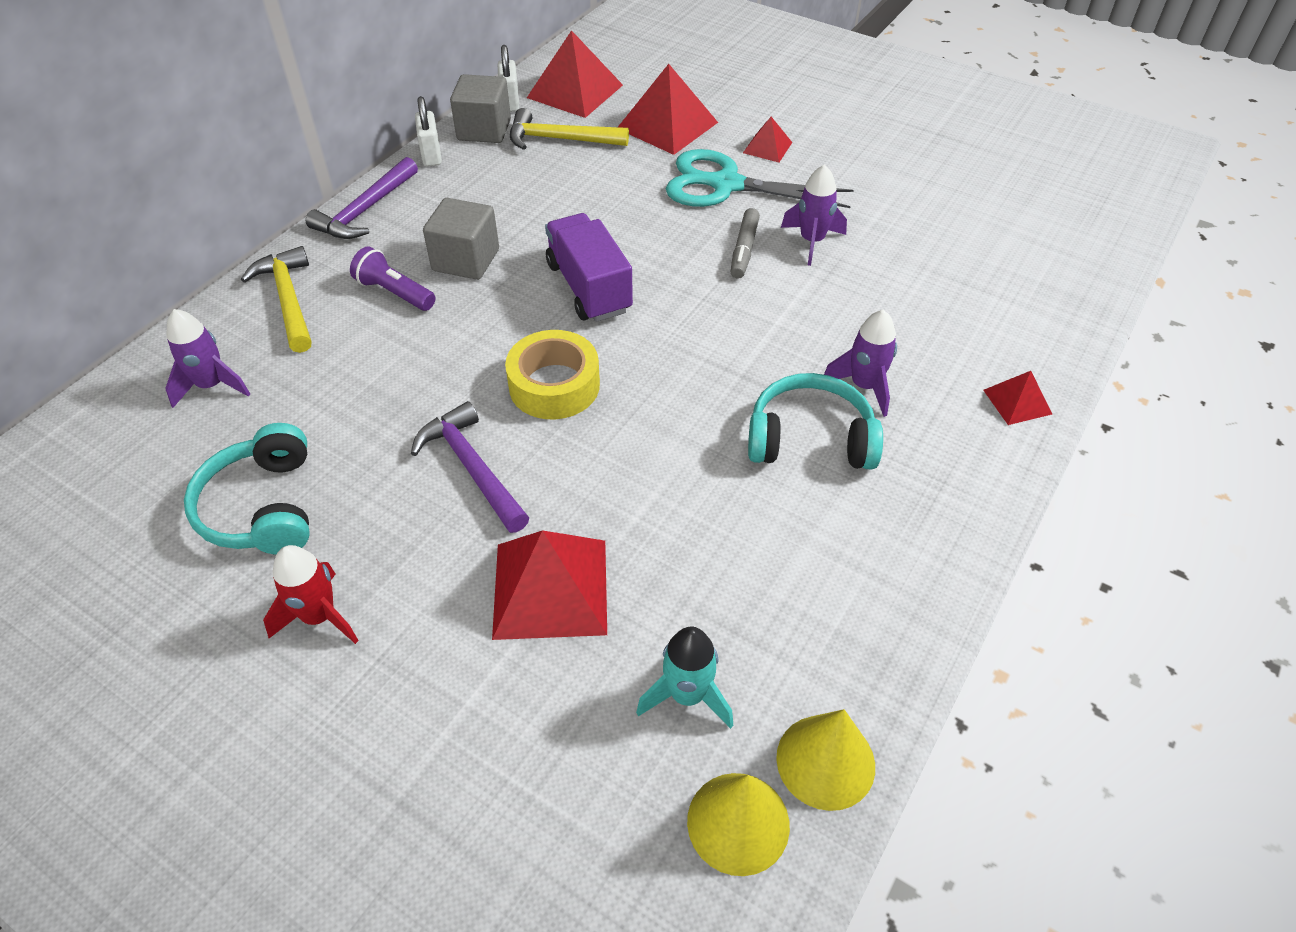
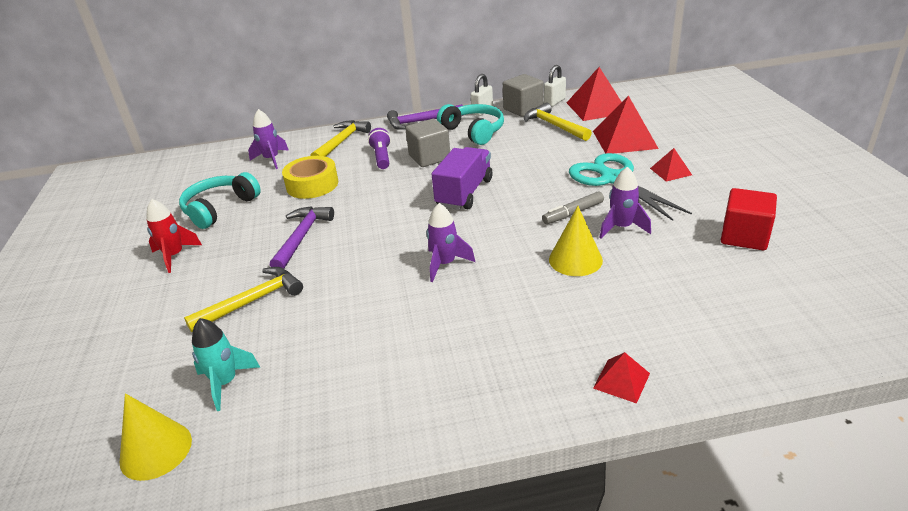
camera: 50 degrees right, 15 degrees down
(551, 588) = (252, 301): red pyramid -> yellow hammer
(554, 385) = (383, 224): yellow tape -> yellow tape (312, 185)
(810, 438) = (461, 318): turquoise headphones -> turquoise headphones (474, 131)
(825, 761) = (224, 461): yellow cone -> yellow cone (575, 259)
(864, 386) = (533, 312): purple rocket -> purple rocket (445, 264)
(921, 193) = (744, 236): none -> red cube

